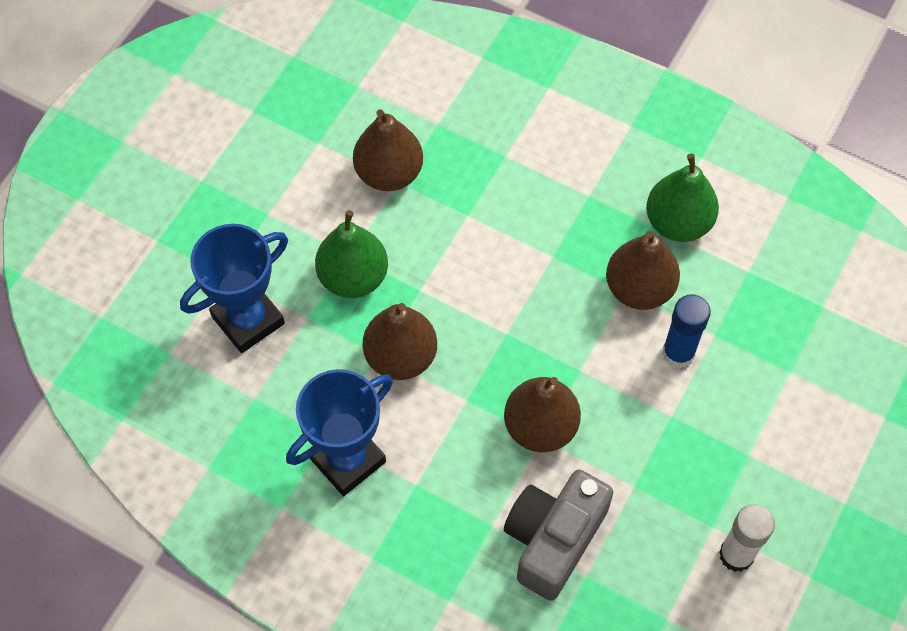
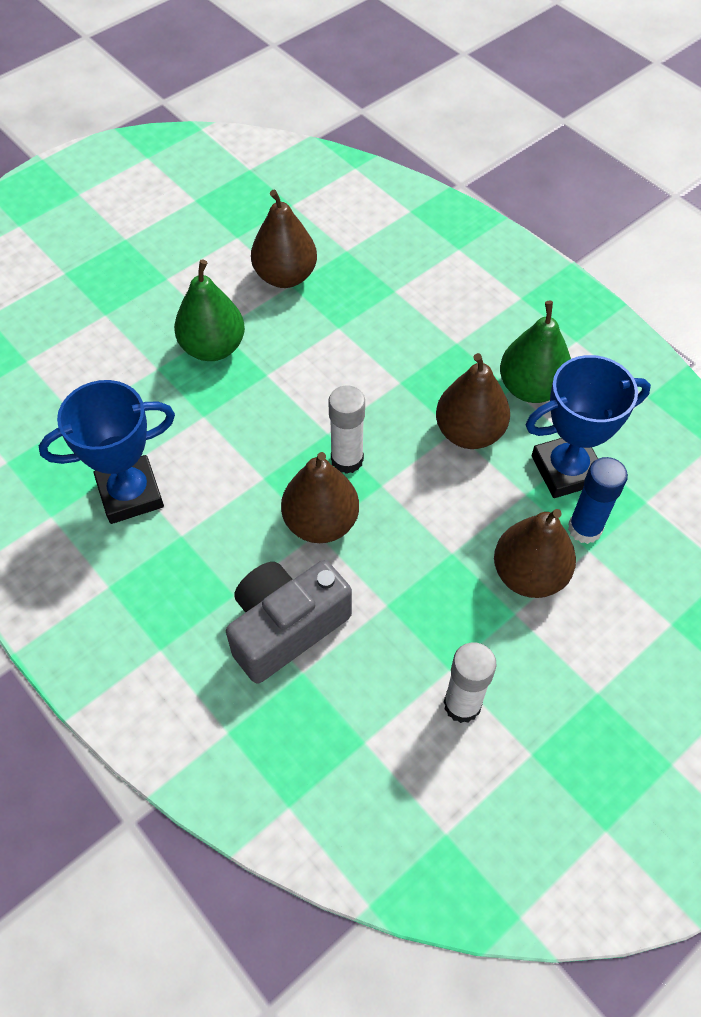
camera: 20 degrees right, 5 degrees down
(248, 320) = (105, 354): blue trophy -> blue trophy (566, 470)
(400, 357) = (222, 424): brown pear -> brown pear (529, 574)
(537, 355) = (347, 460): none -> white glue stick
(678, 353) = (483, 499): blue glue stick -> blue glue stick (584, 529)

